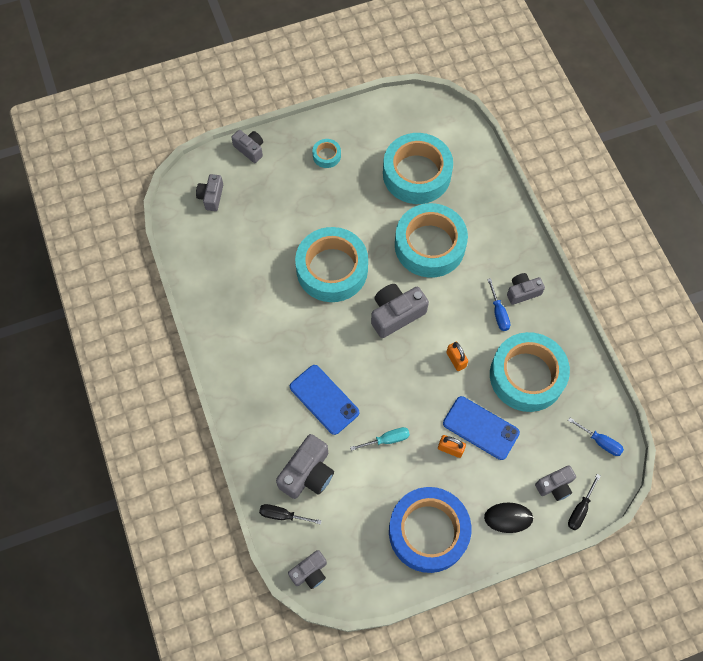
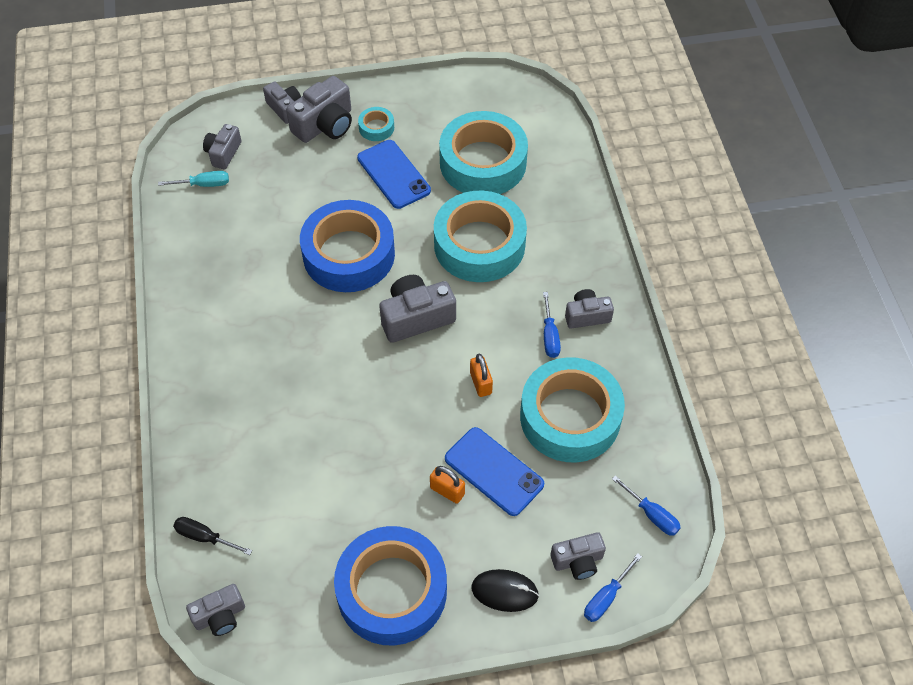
camera: 10 degrees right, 10 degrees down
(307, 473) = (252, 490): grey camera -> grey camera (325, 125)
(324, 399) = (297, 404): blue phone -> blue phone (393, 174)
(332, 269) = (349, 254): turquoise tape -> blue tape
(386, 440) = (366, 466): turquoise screwdriver -> turquoise screwdriver (203, 184)
(580, 509) = (606, 597): black screwdriver -> blue screwdriver

